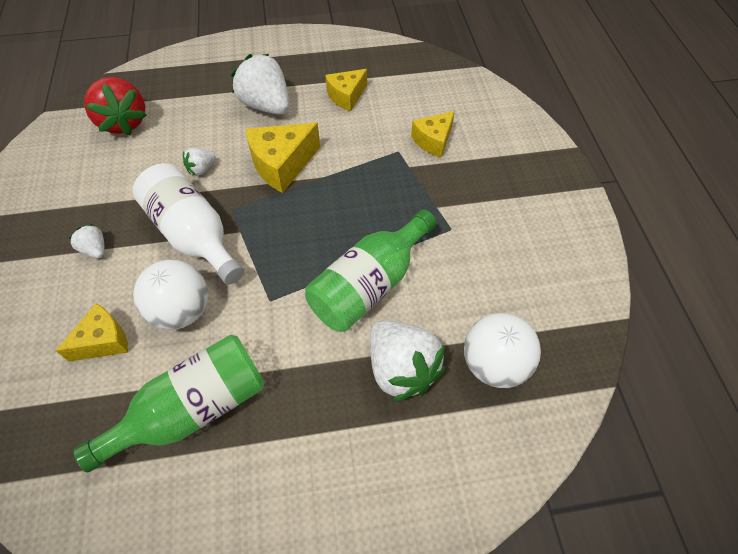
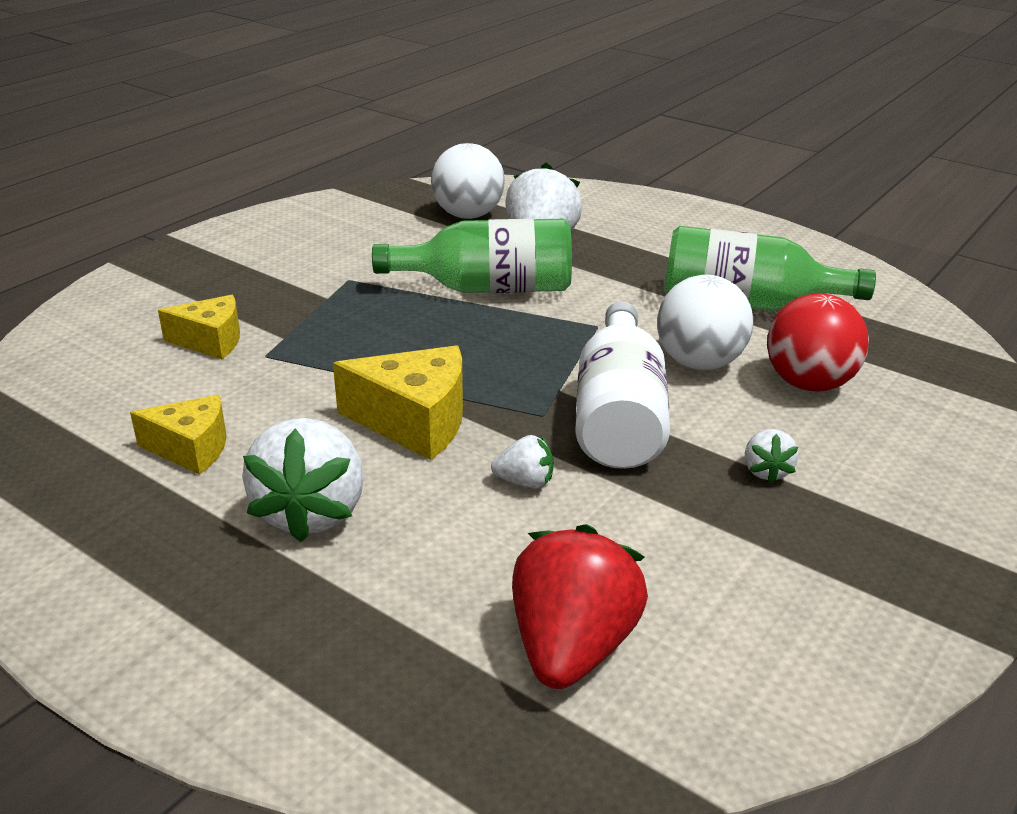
camera: 135 degrees left, 25 degrees down
(104, 341) = (808, 384): yellow cheese -> red ball

